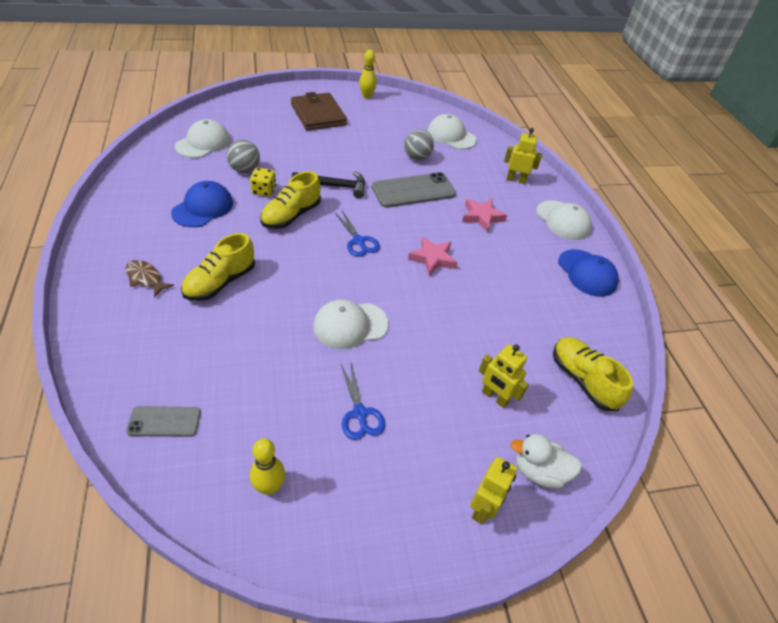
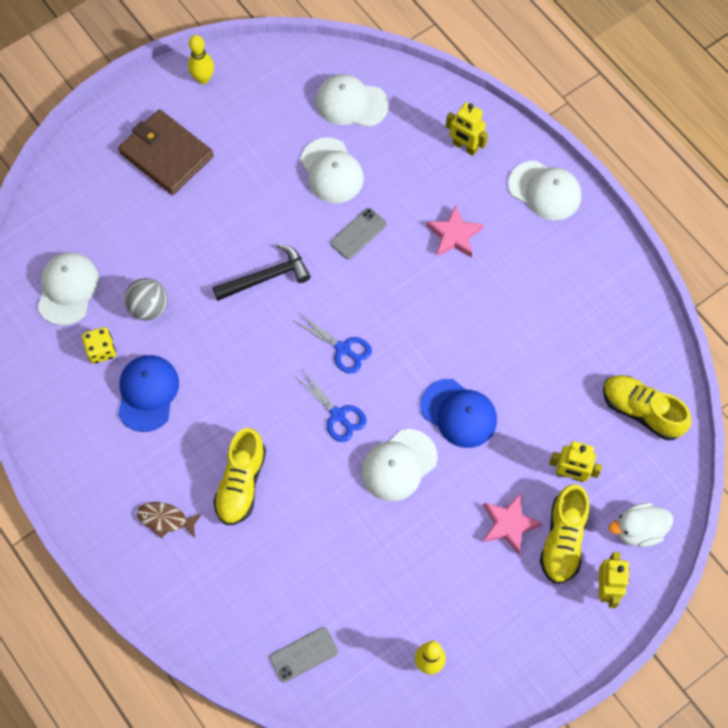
camera: 20 degrees left, 20 degrees up
(263, 191) = (194, 330): yellow dice -> yellow dice (101, 350)
(291, 215) = (249, 351): yellow shoe -> yellow shoe (563, 540)
(360, 413) = (462, 556): blue scissors -> blue scissors (338, 415)
(413, 191) = (358, 234): grey phone -> grey phone, size x0.55
(417, 157) = (331, 171): grey ball -> white cap
(432, 259) = (432, 331): pink star -> pink star (509, 524)
(515, 180) = (465, 147): yellow robot -> yellow robot turned 135 degrees counterclockwise
(587, 273) = (599, 263): blue cap -> blue cap (458, 413)

